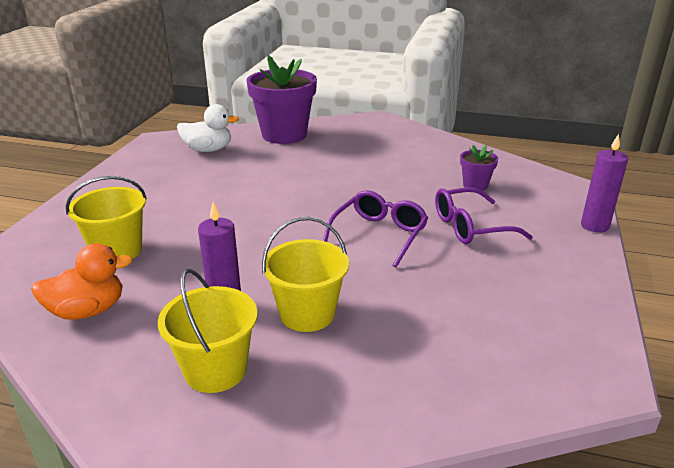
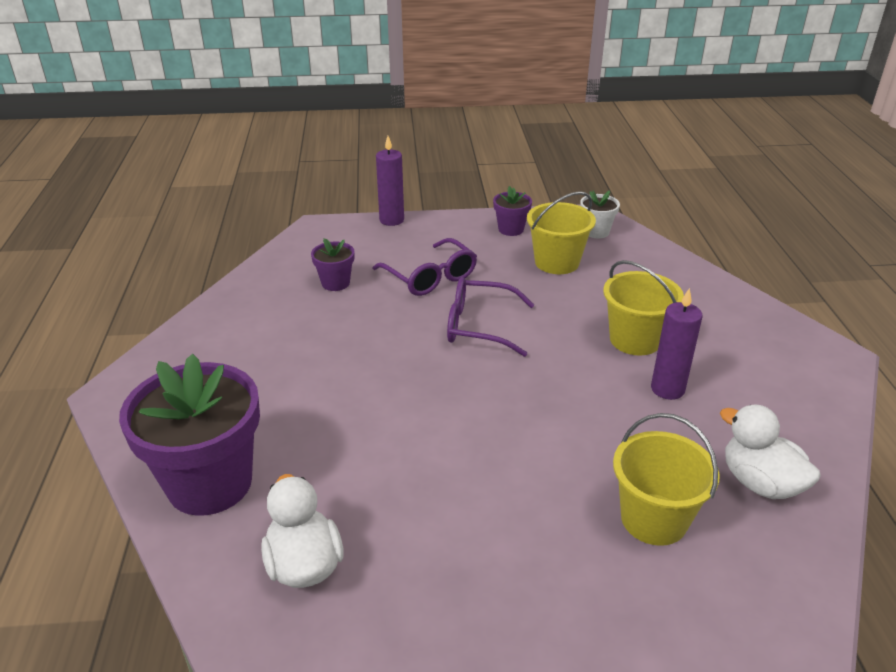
camera: 110 degrees left, 5 degrees up
(88, 311) = (760, 483): orange duck -> white duck
(215, 370) = (740, 367): yellow bucket -> yellow bucket (557, 262)
(554, 366) = (596, 232): none -> white flower pot
(567, 296) = (511, 229): none -> purple flower pot

